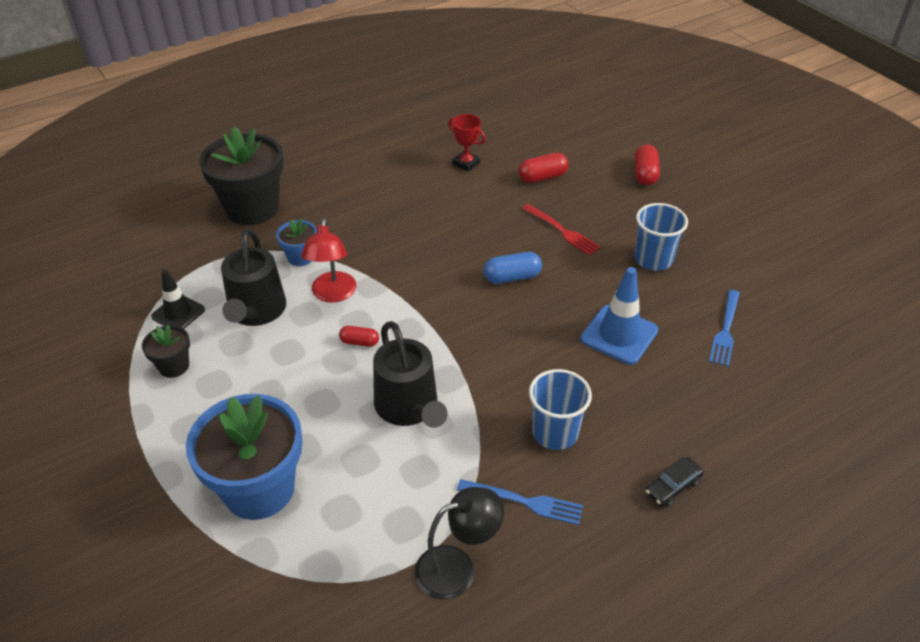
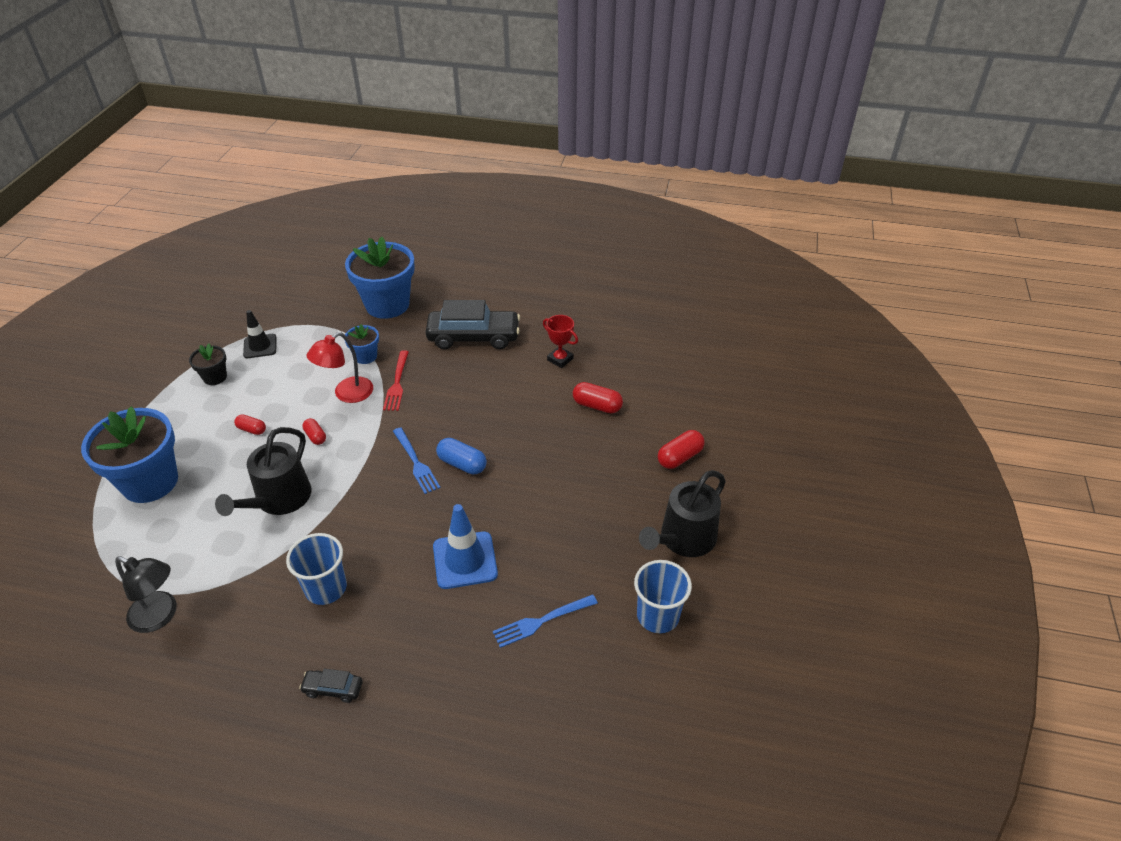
camera: 45 degrees right, 0 degrees up
(252, 208) = (387, 304): black flower pot -> blue flower pot
(256, 311) = (295, 374): black watering can -> black watering can (684, 539)
(289, 378) = (252, 429): none -> red capsule
(372, 188) = (473, 337): none -> black car
(466, 163) = (560, 359): red trophy -> red trophy turned 45 degrees counterclockwise
(524, 502) = (246, 613): blue fork -> blue fork (416, 462)
(562, 231) = (547, 456): red fork -> red fork (397, 383)
(653, 259) = (577, 527): blue cup -> blue cup (658, 615)

